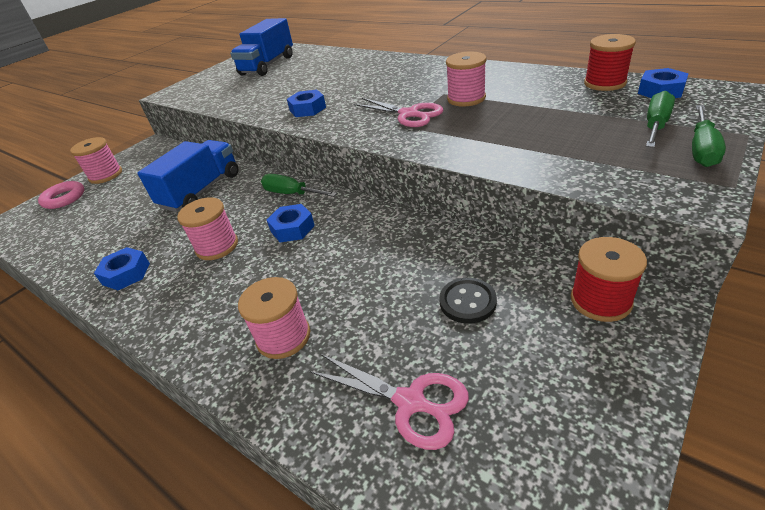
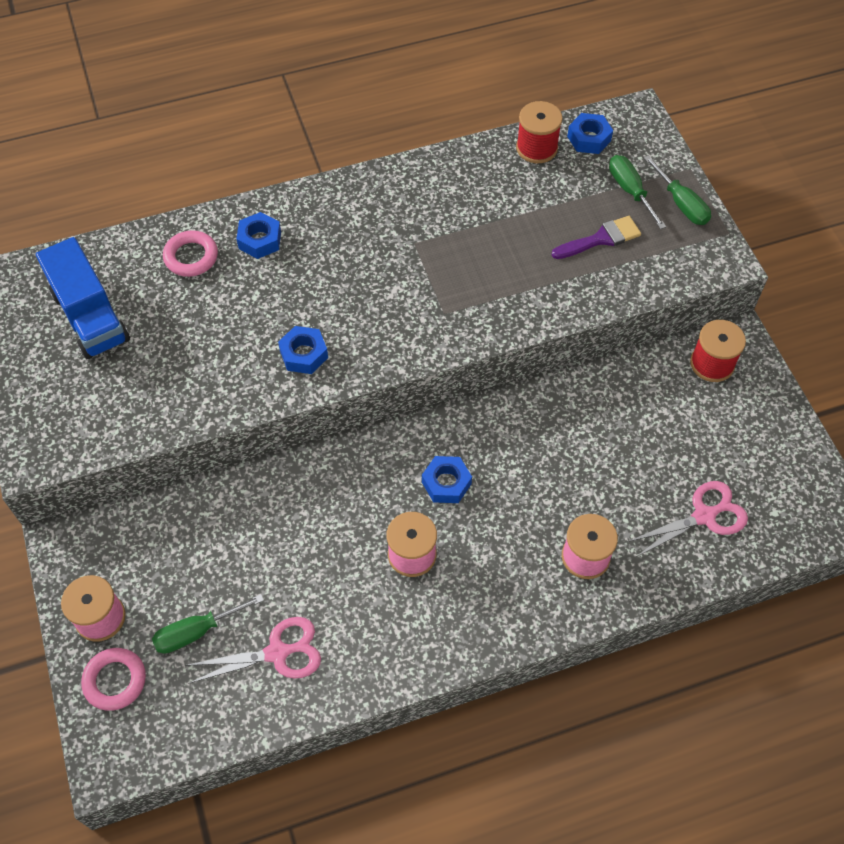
camera: 60 degrees left, 20 degrees up
(126, 274) = (380, 647): blue nut -> blue nut (260, 240)
(201, 191) = (278, 528): blue truck -> none
(292, 194) = (382, 454): green screwdriver -> green screwdriver (197, 631)
(335, 62) = (191, 257): none -> pink ring
(409, 114) = (425, 294): pink scissors -> pink scissors (277, 653)
(466, 98) = (447, 238): pink spool -> none
(467, 302) = (651, 429): black button -> none
(581, 139) = (601, 239): none -> purple brush

